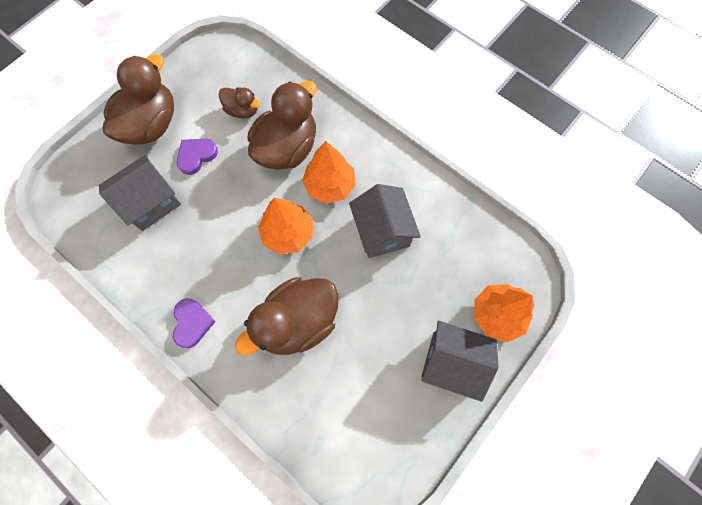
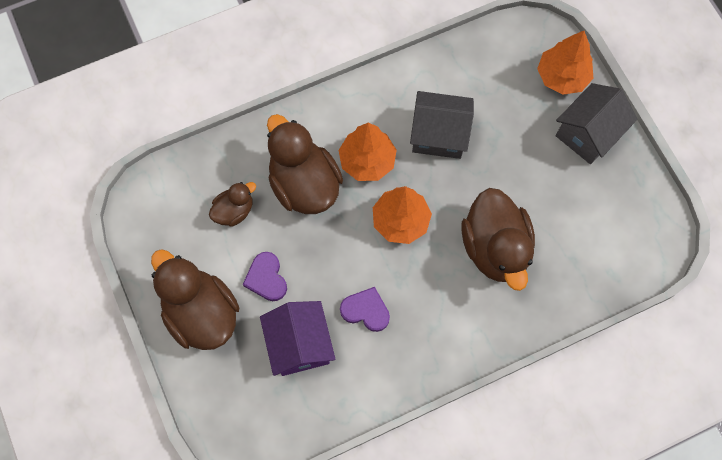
camera: 65 degrees left, 0 degrees up
(150, 202) = (299, 344): grey house -> purple house
(192, 323) = (453, 346): purple heart -> purple heart (366, 310)

